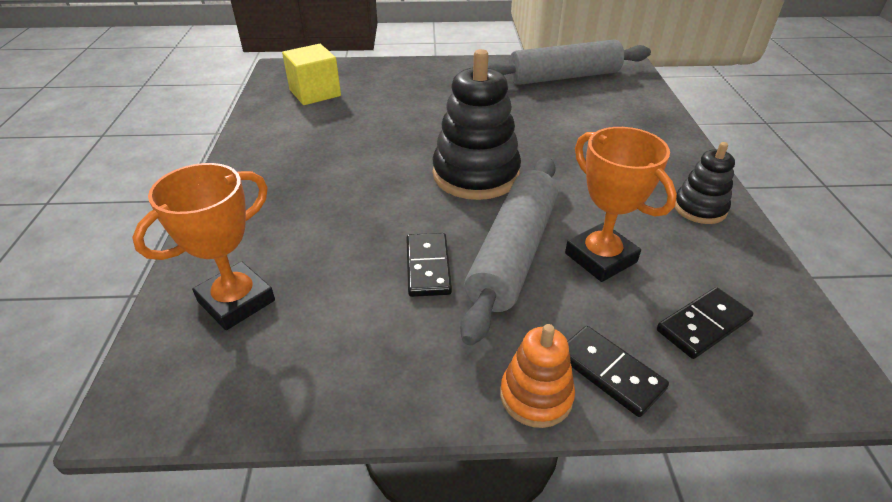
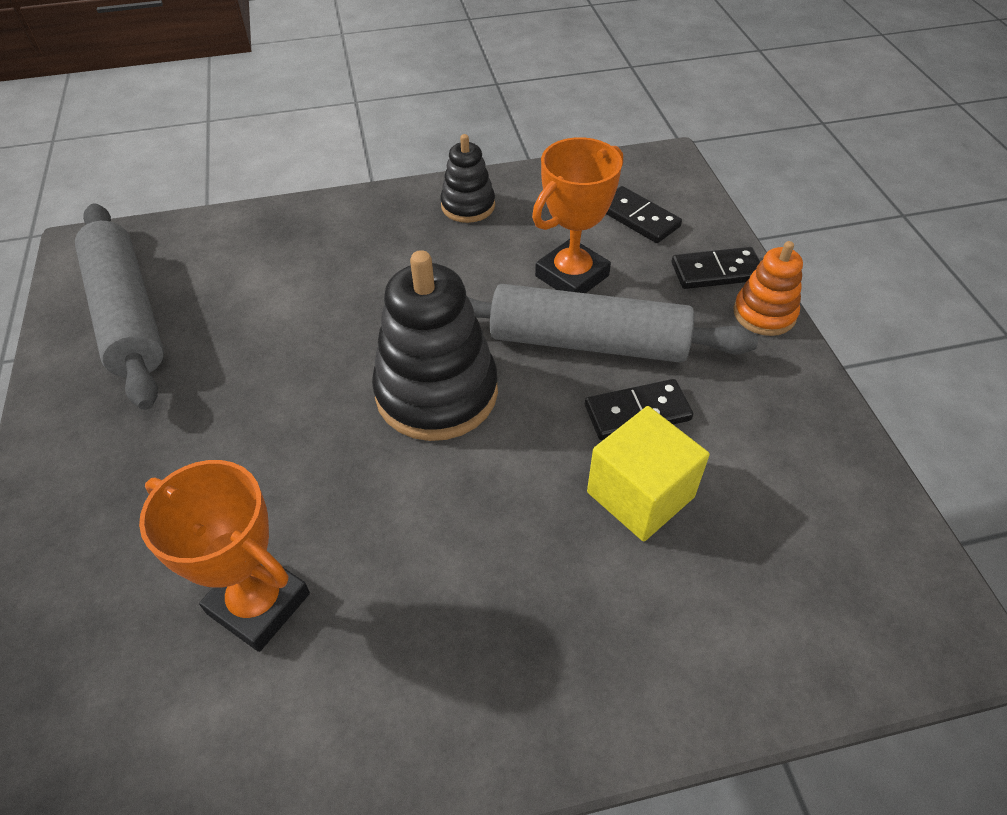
camera: 100 degrees left, 10 degrees up
(236, 301) = (774, 598): orange trophy -> orange trophy (259, 603)
(315, 93) = (150, 716): yellow cube -> yellow cube (640, 494)
(610, 372) = (716, 271): black domino -> black domino turned 45 degrees clockwise

